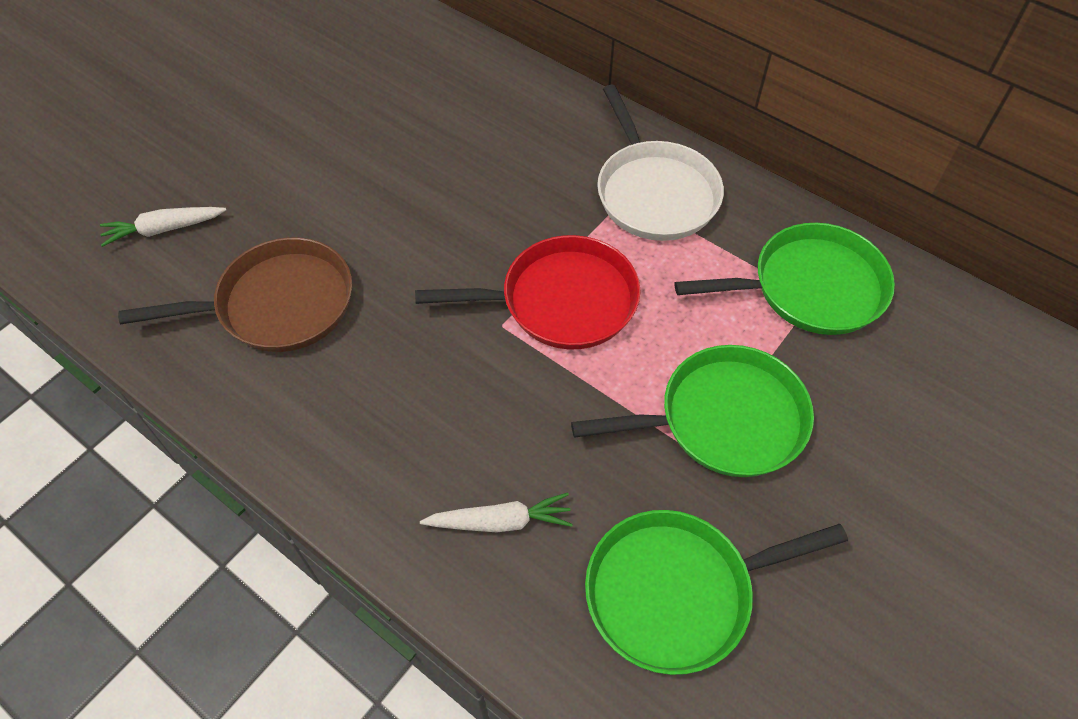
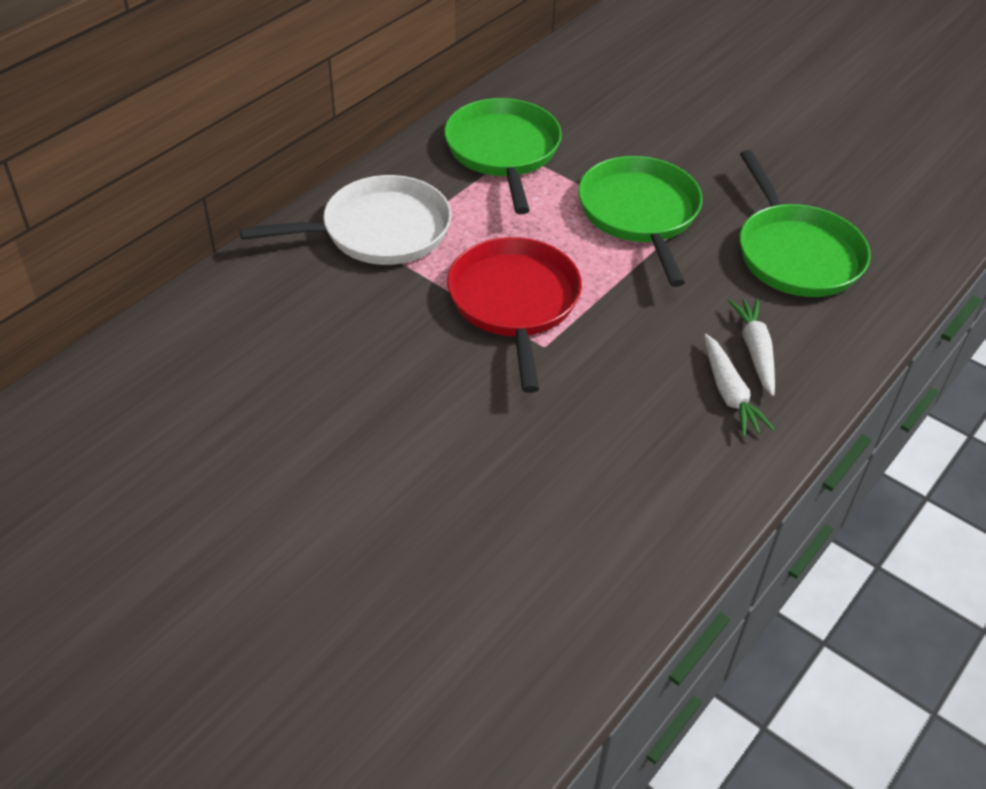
camera: 90 degrees left, 10 degrees down
(164, 229) = (383, 679): white carrot -> white carrot (729, 393)
(279, 304) = (514, 535): brown pan -> none

